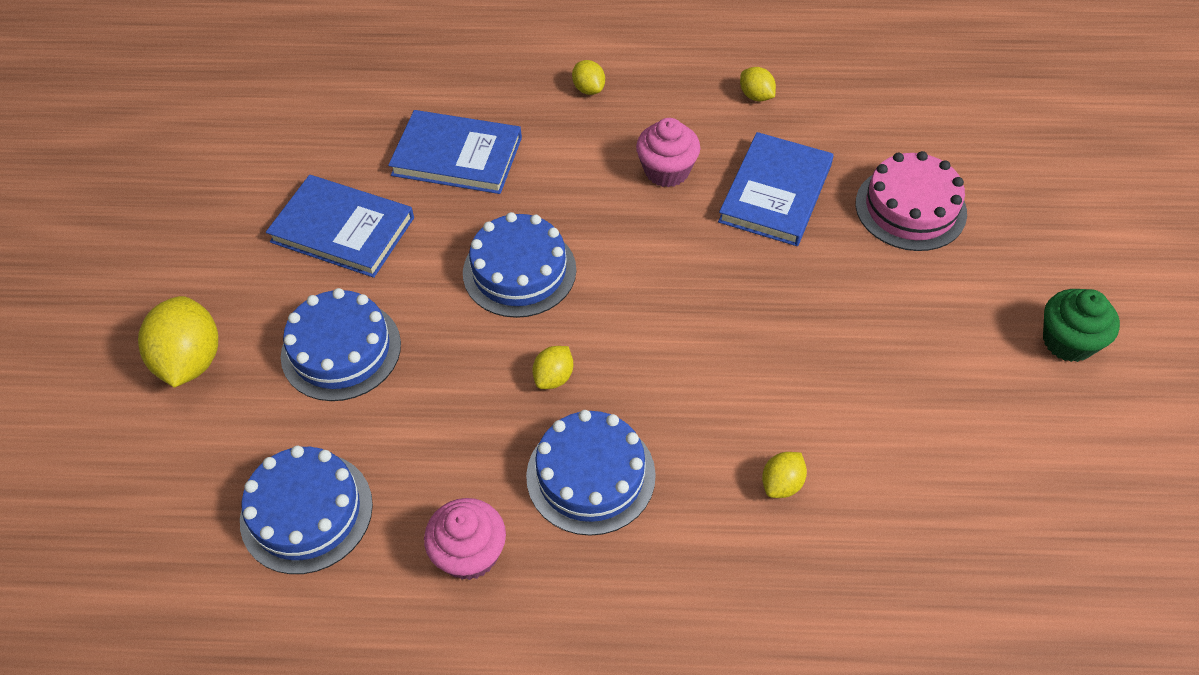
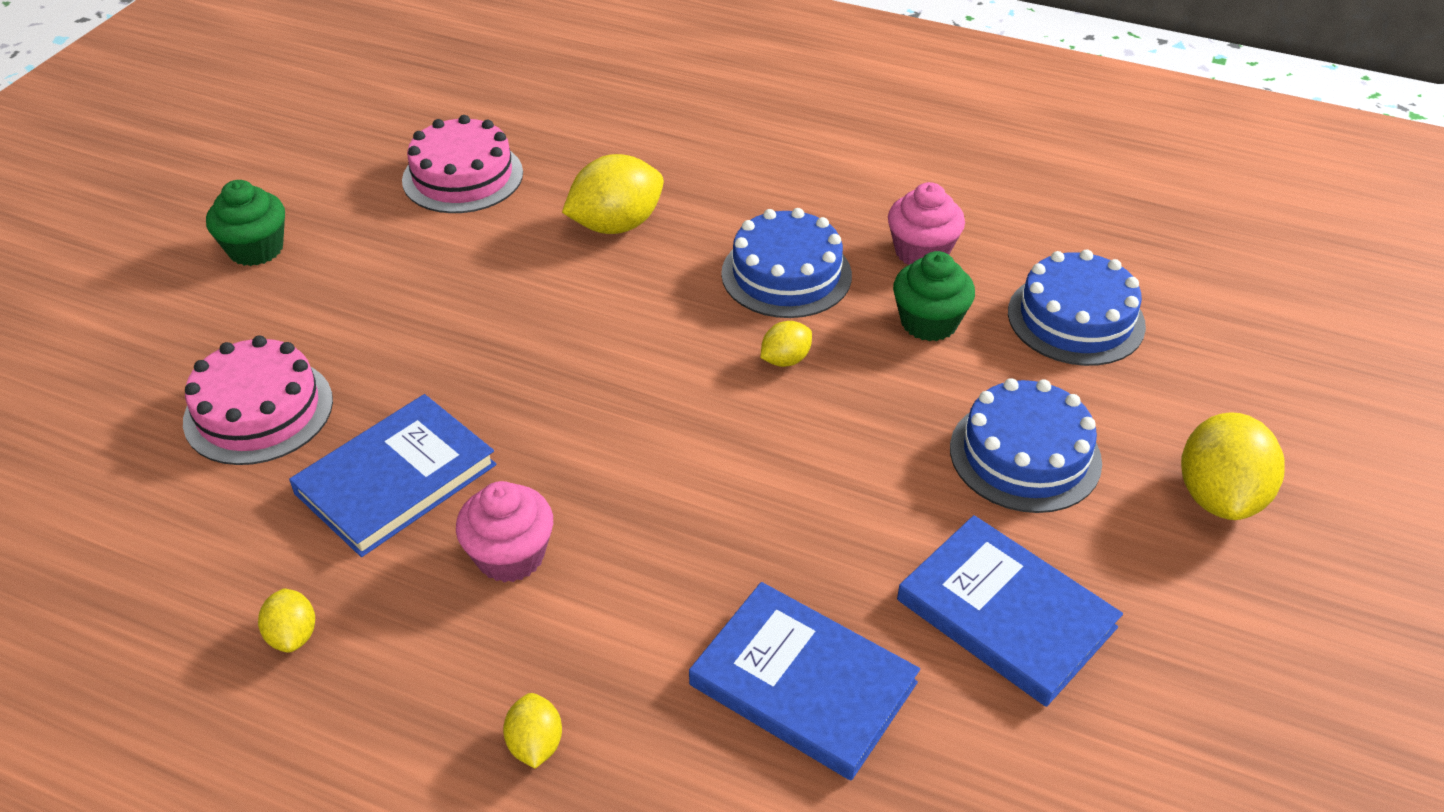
camera: 160 degrees left, 10 degrees down
(442, 460) = (929, 322): none -> green cupcake
(519, 271) = (777, 481): blue cake -> none
(782, 484) = (616, 225): yellow lemon -> yellow lemon, size x1.93
(977, 498) = (463, 176): none -> pink cake

